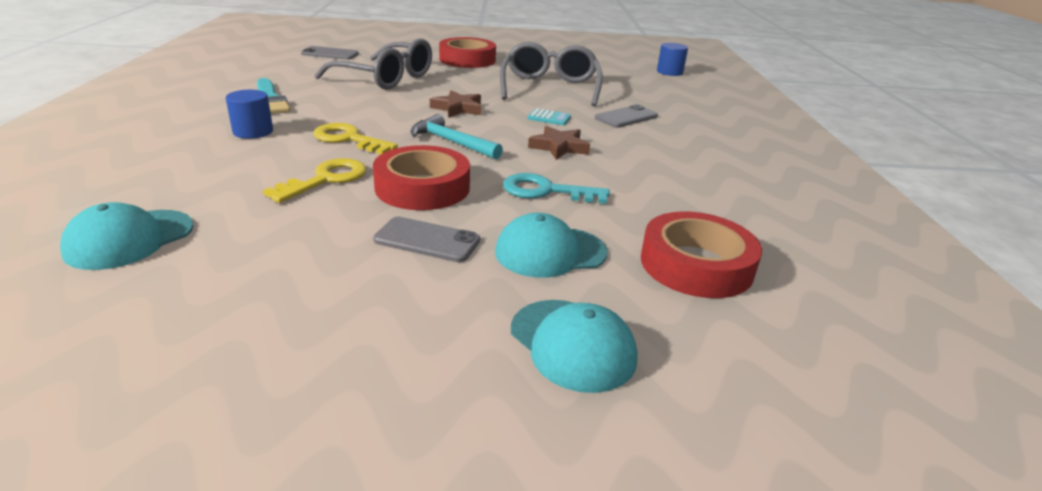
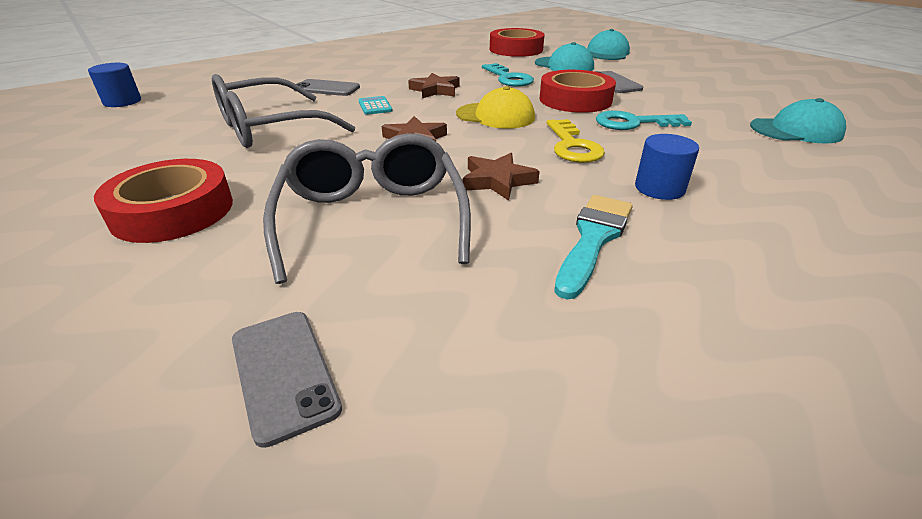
camera: 125 degrees left, 5 degrees up
(325, 179) = (634, 123): yellow key -> turquoise key
(360, 105) = (497, 181): none -> brown star
(451, 142) = (495, 116): turquoise hammer -> yellow cap

